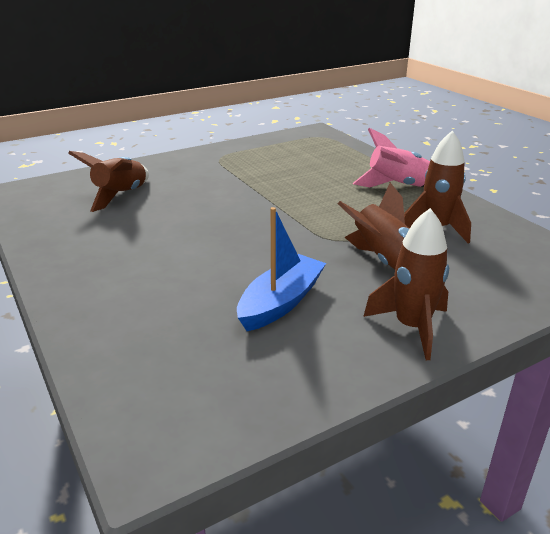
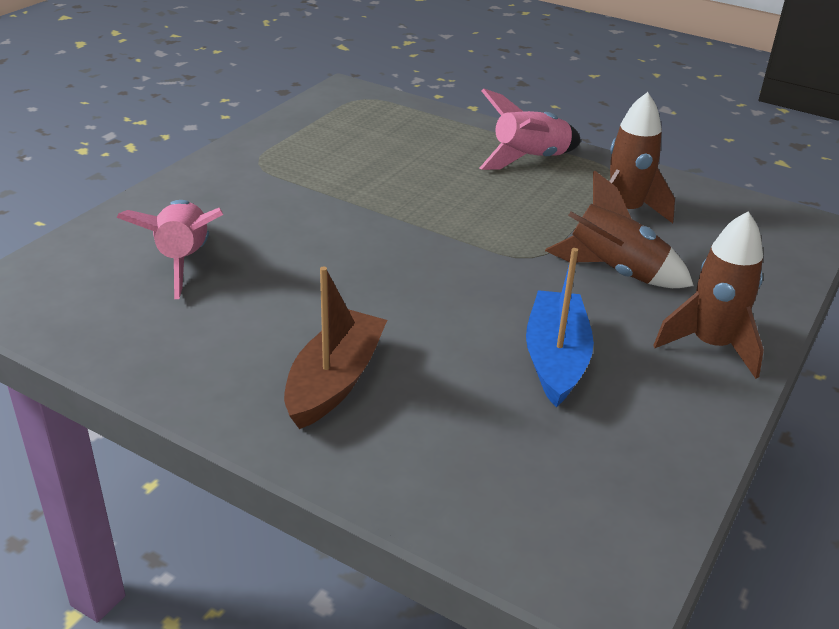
camera: 30 degrees left, 5 degrees up
(121, 196) = (183, 261): brown rocket -> pink rocket
(126, 275) = (334, 381): none -> brown boat

